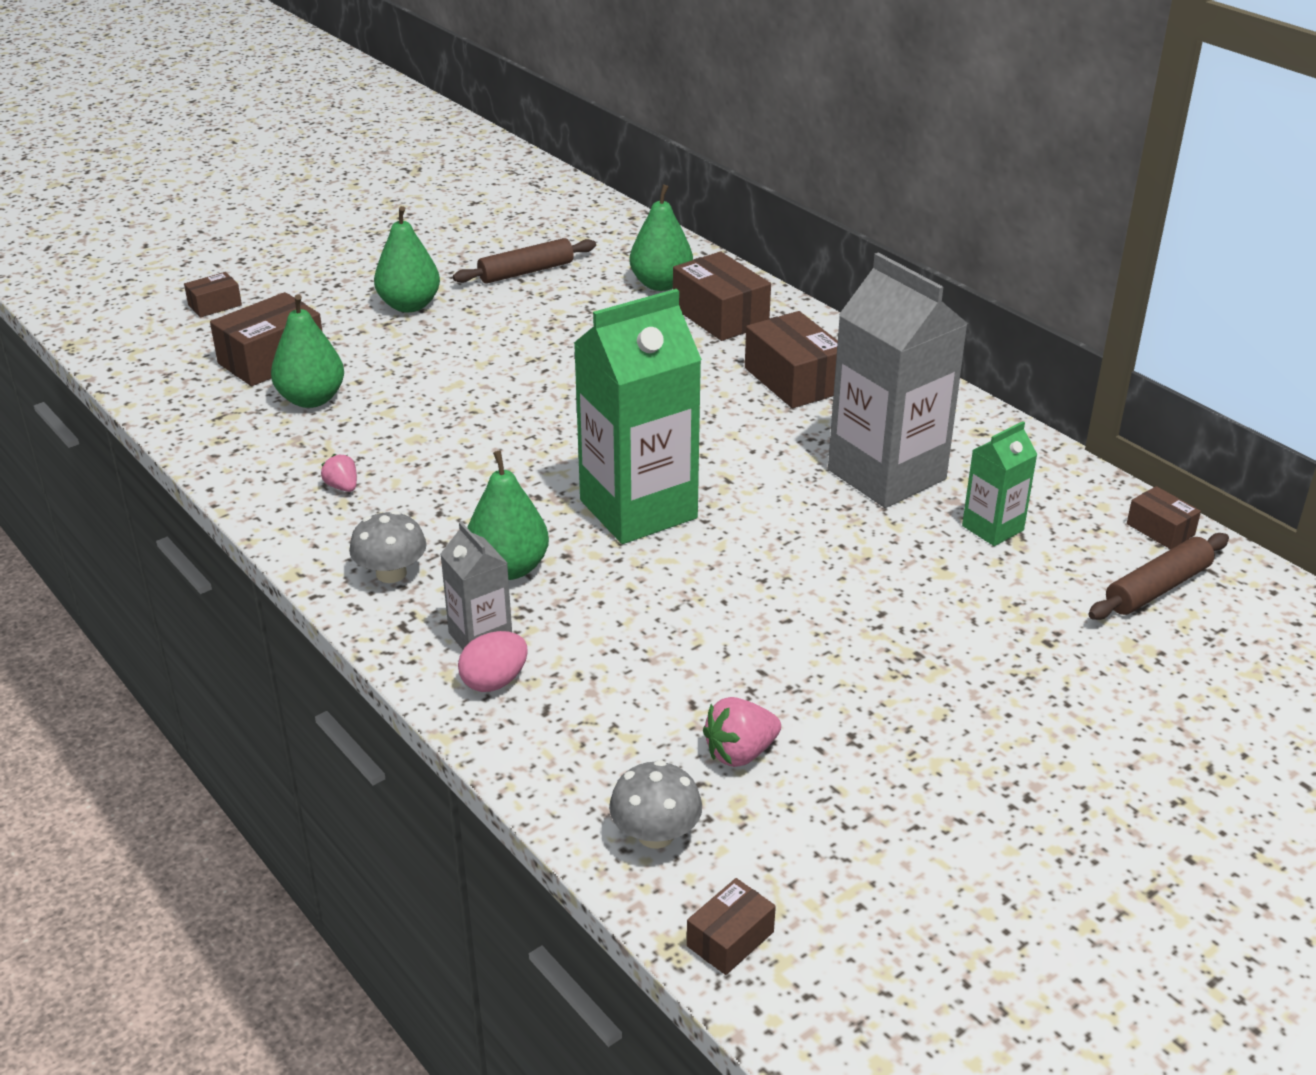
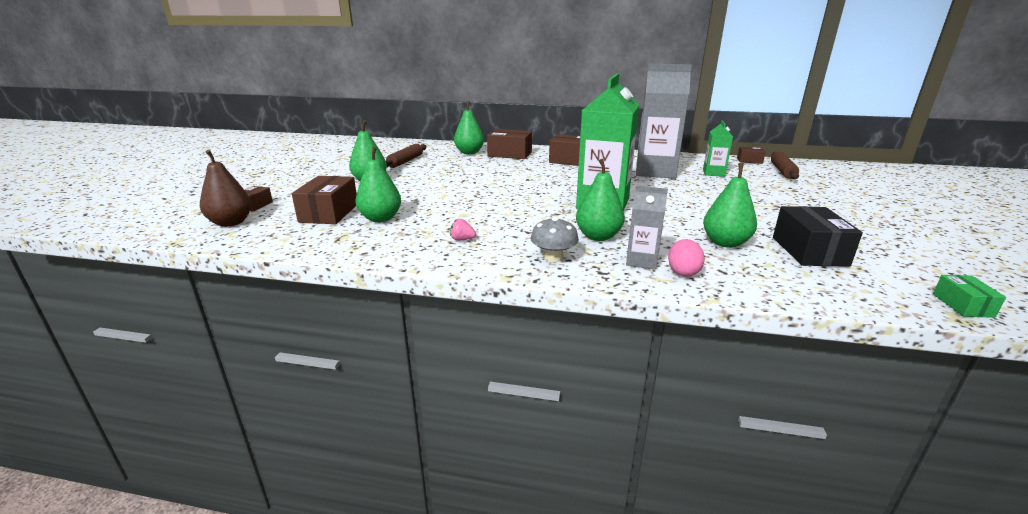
camera: 40 degrees left, 10 degrees down
(155, 331) = (231, 223): none -> brown pear
(653, 672) = (725, 243): none -> green pear
(655, 834) = (857, 288): grey mushroom -> none
(730, 939) = (962, 305): brown box -> green box
(740, 753) = (809, 251): pink strawberry -> black box

